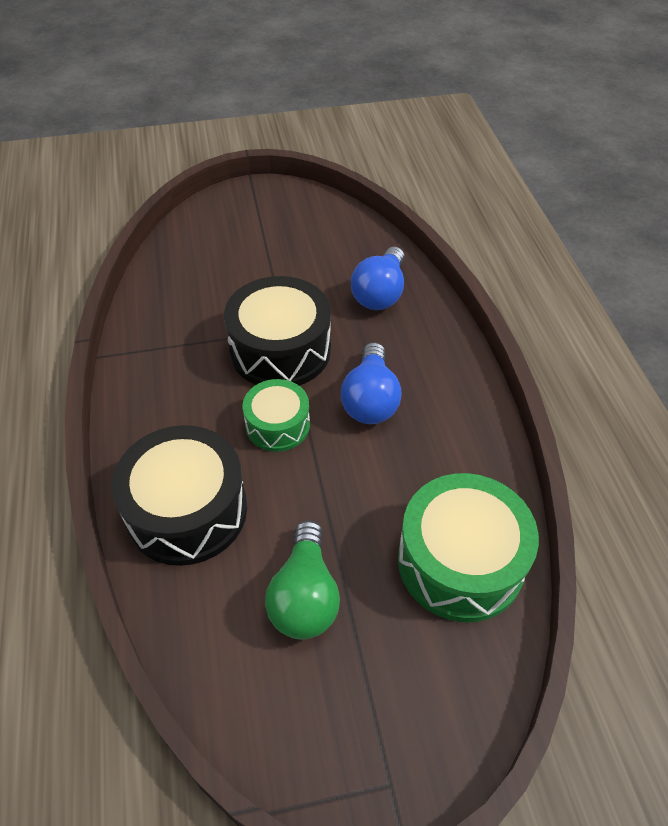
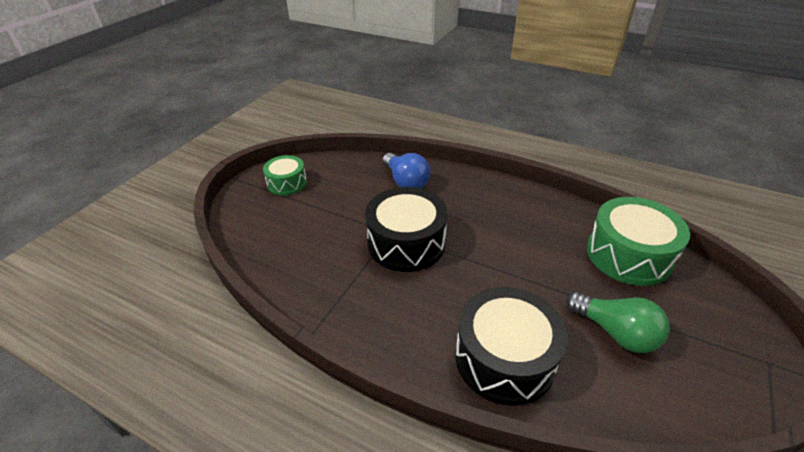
camera: 50 degrees left, 10 degrees down
(277, 425) = (468, 276): green drum -> green drum (287, 183)
(370, 400) = (484, 227): blue light bulb -> none

